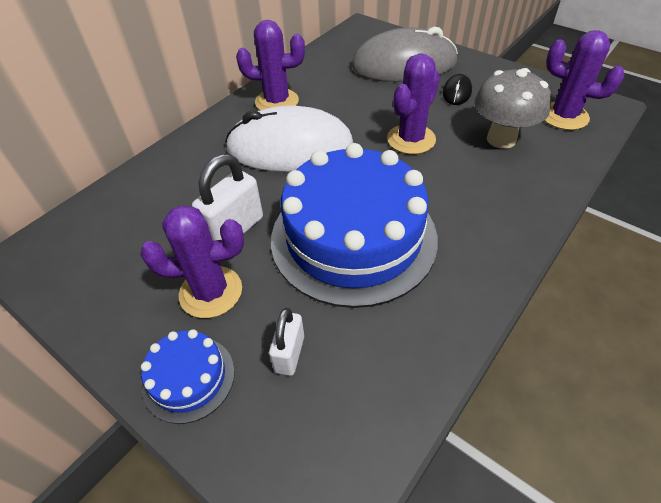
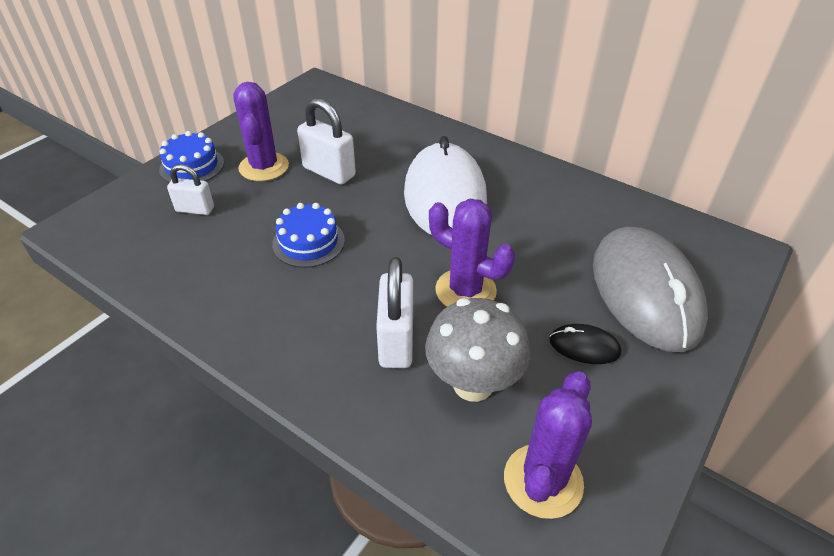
camera: 85 degrees right, 5 degrees down
(277, 101) = (527, 182): purple cactus -> none
(353, 237) = (308, 242): blue cake -> blue cake, size x0.45
(471, 176) = (396, 341): none -> white padlock

